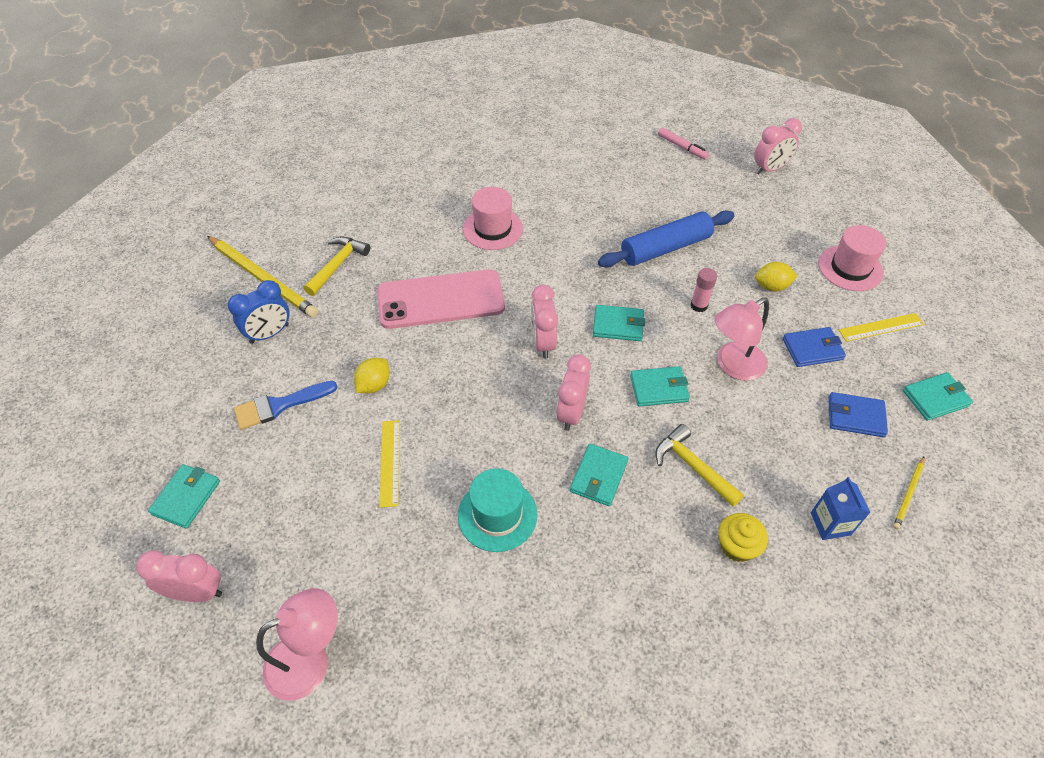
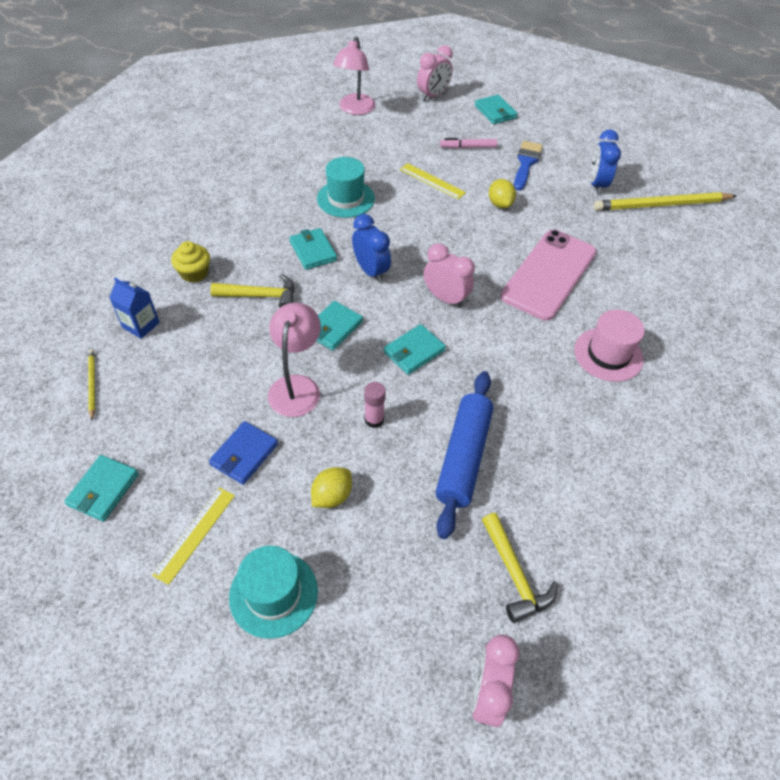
camera: 130 degrees right, 0 degrees up
(338, 265) = (643, 245): yellow hammer -> yellow hammer (514, 575)
(571, 413) = (371, 271): pink clock -> blue clock
(682, 147) = (611, 630): pink marker -> pink marker (468, 147)
(850, 268) = (273, 594): pink hat -> turquoise hat
(855, 416) = (167, 417): blue wallet -> none

